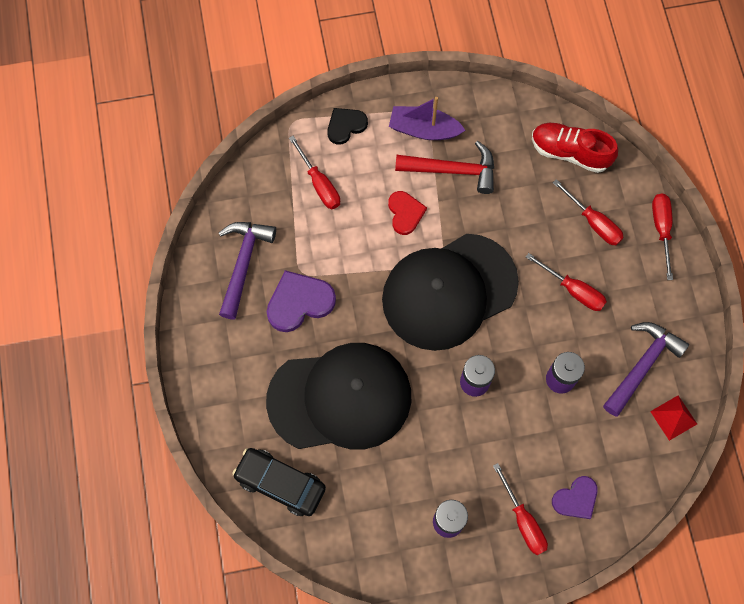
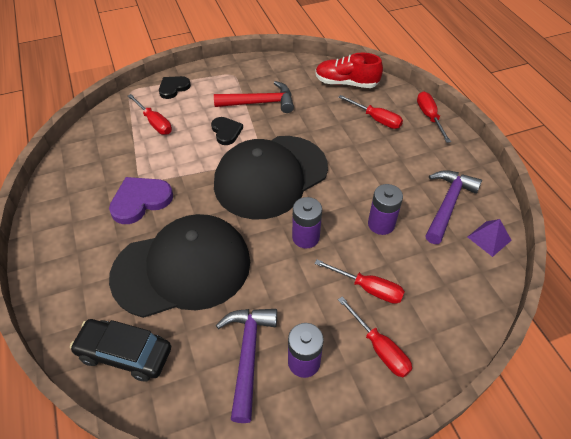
camera: 10 degrees left, 20 degrees down
(243, 264) = (90, 181): purple hammer -> purple hammer (248, 355)
(405, 213) = (226, 132): red heart -> black heart
(424, 129) = (234, 83): purple boat -> none
(573, 290) = (373, 162): red screwdriver -> red screwdriver (368, 288)
(576, 499) = (425, 319): purple heart -> none
(673, 417) = (489, 238): red pyramid -> purple pyramid

